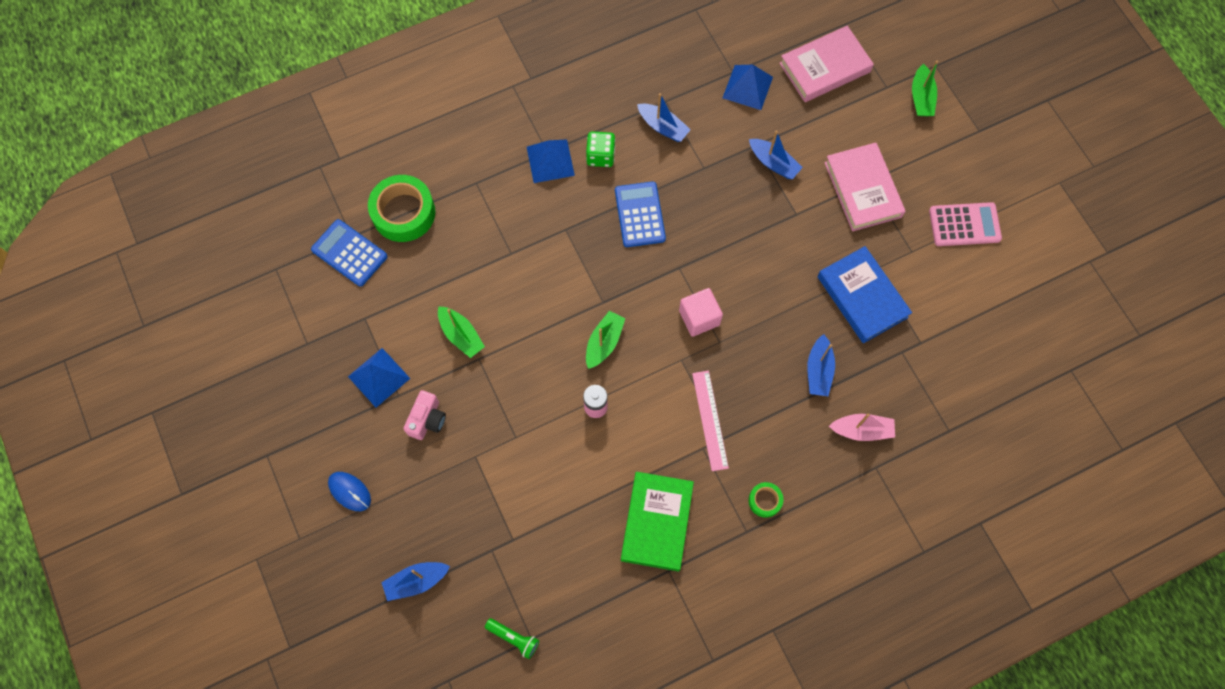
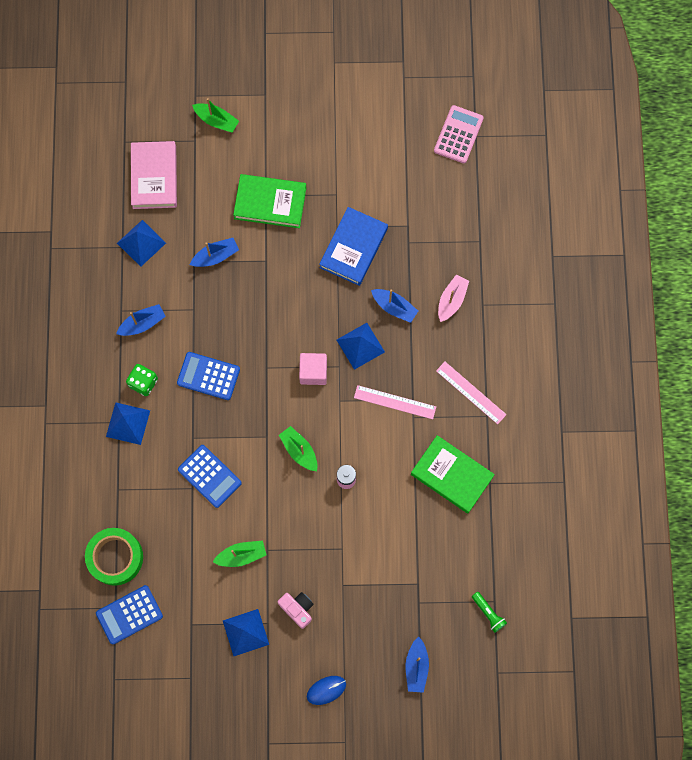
camera: 65 degrees left, 5 degrees up
(514, 638) = (488, 613): green flashlight -> green flashlight turned 90 degrees clockwise
(532, 264) = (209, 476): none -> blue calculator
(755, 354) = (360, 346): none -> blue pyramid
(765, 500) = (471, 392): green tape -> pink ruler
(862, 297) = (354, 248): blue book -> blue book turned 60 degrees counterclockwise
(863, 189) = (270, 203): pink book -> green book
(964, 225) = (334, 146): pink calculator -> pink calculator (458, 134)

